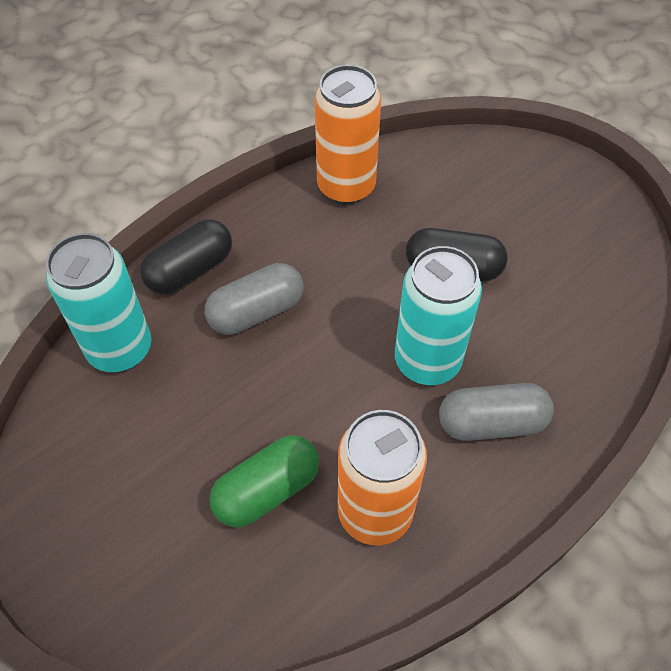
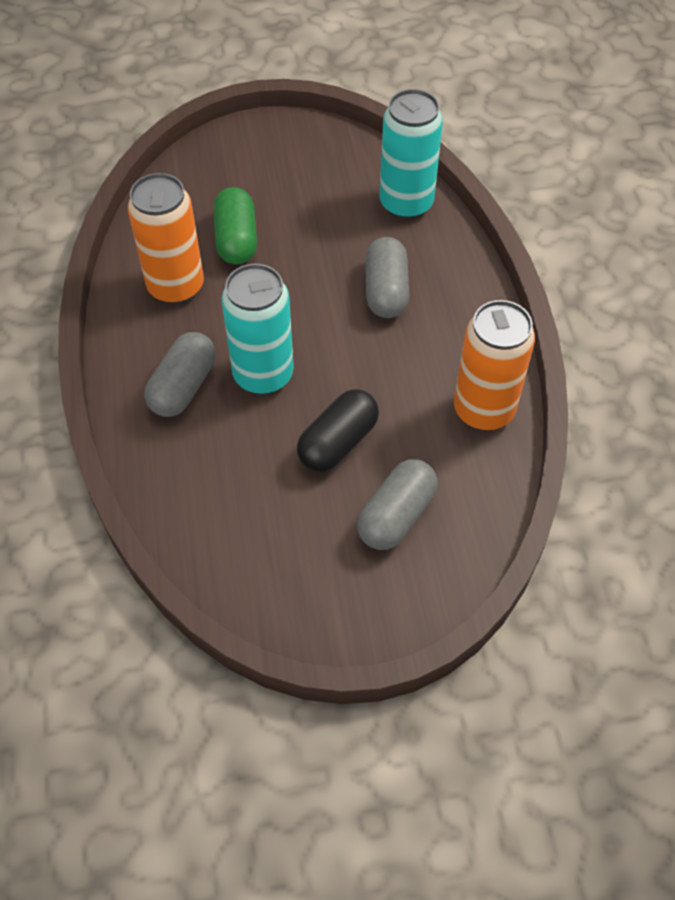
camera: 120 degrees right, 0 degrees up
(190, 270) = (455, 266): black capsule -> none
(487, 201) = (396, 515): none -> grey capsule

